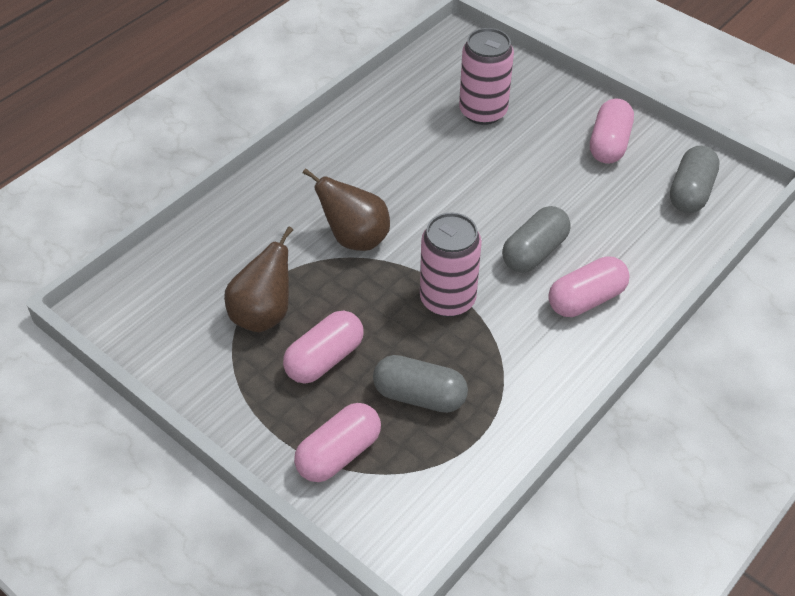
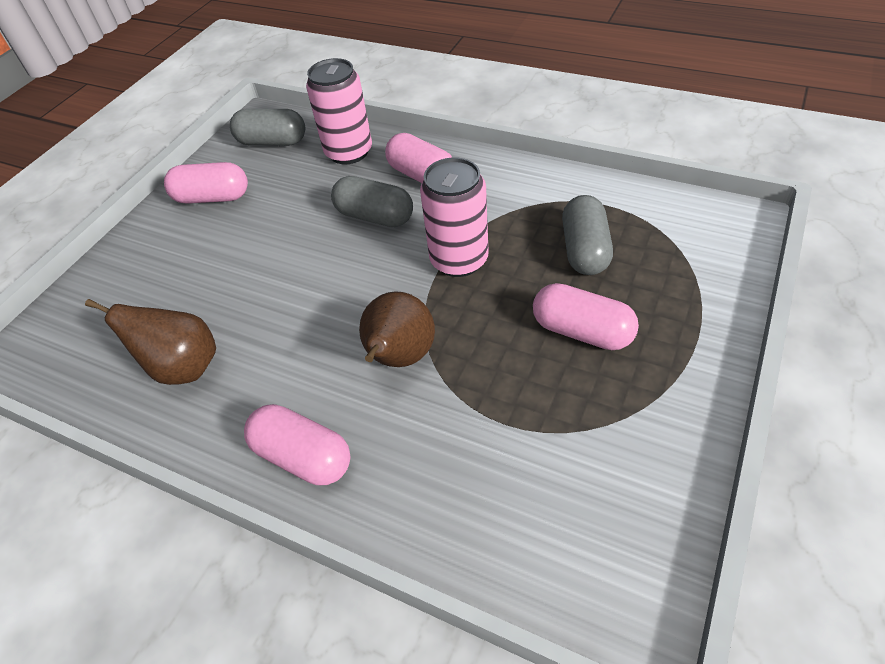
camera: 100 degrees left, 0 degrees up
(263, 314) = (550, 408): brown pear -> brown pear (183, 367)
(338, 454) = (684, 286): pink capsule -> pink capsule (303, 457)
(483, 112) = (164, 300): pink can -> pink can (349, 152)

